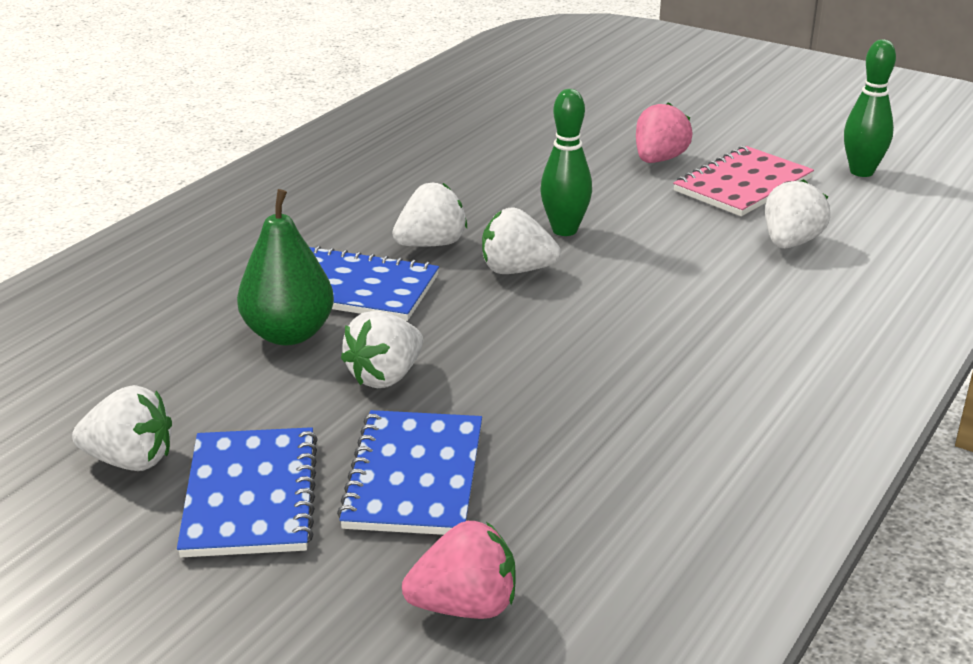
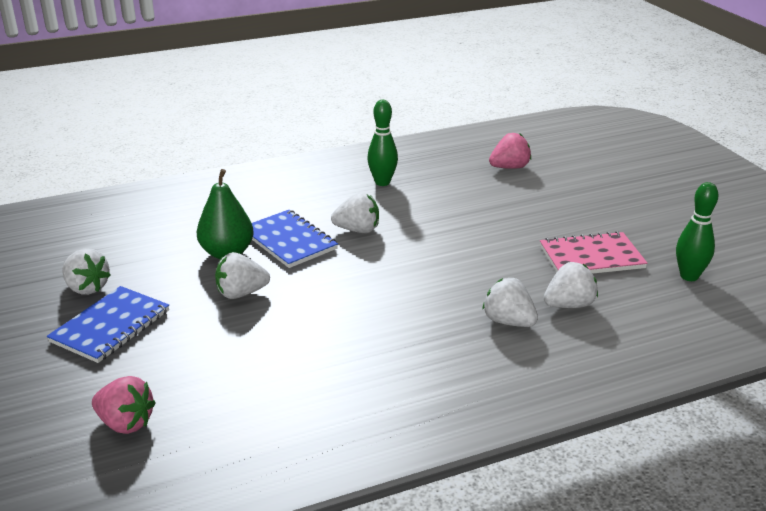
camera: 35 degrees right, 0 degrees up
(414, 476) = (187, 350): blue notebook -> none
(516, 270) = (382, 261): white strawberry -> white strawberry (508, 321)
(564, 230) = (441, 247): green bowling pin -> green bowling pin (382, 182)
(659, 159) = (559, 223): pink strawberry -> pink strawberry (509, 167)

